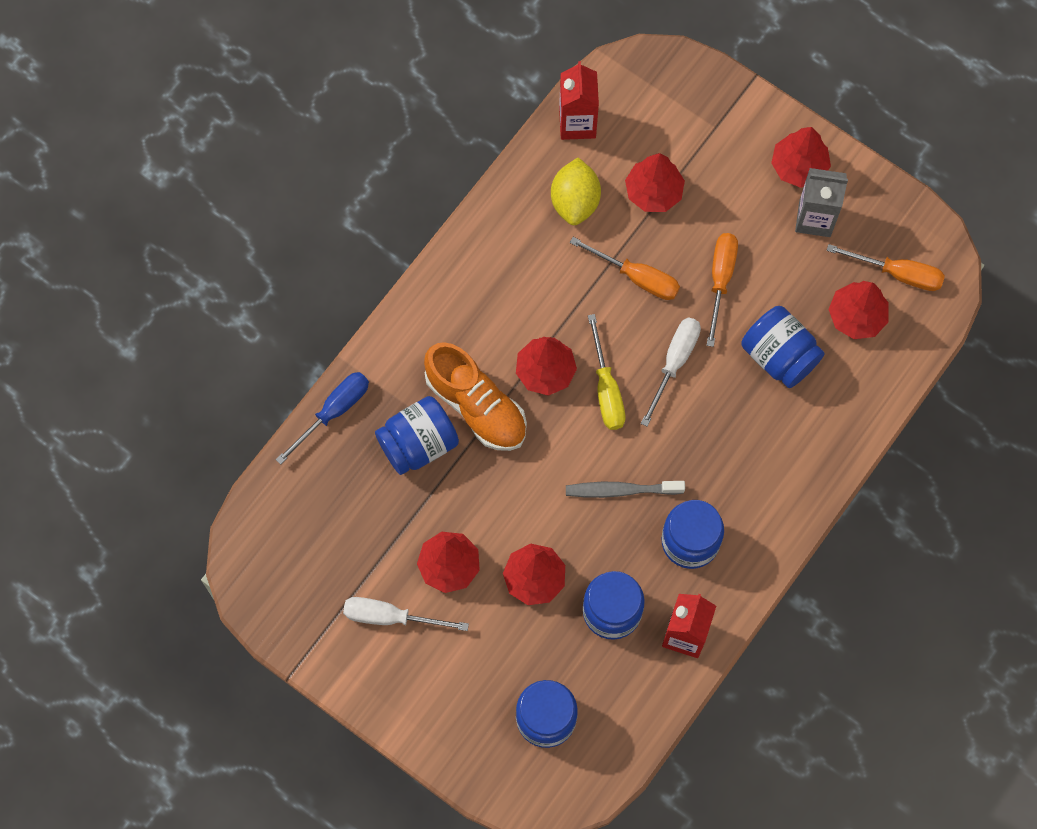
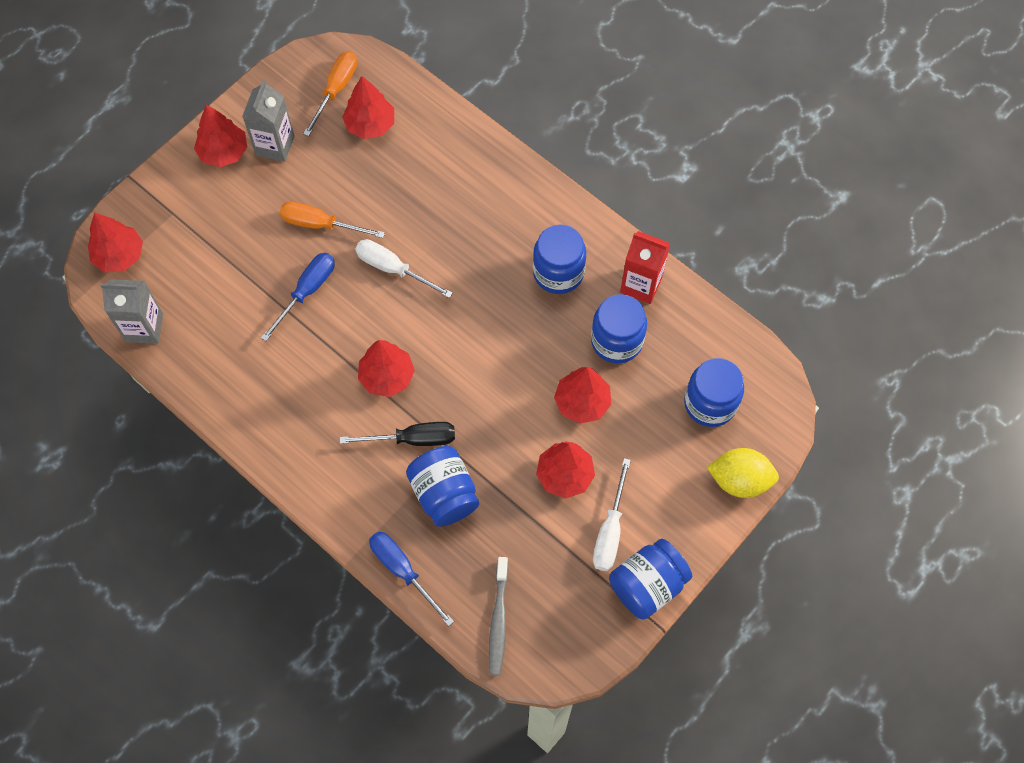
camera: 85 degrees left, 5 degrees down
(476, 406) = (413, 439): orange shoe -> black screwdriver
(575, 201) = (223, 336): yellow lemon -> yellow lemon (739, 480)
(577, 123) = (144, 328): red carton -> grey carton
(606, 389) = (411, 327): yellow screwdriver -> none
(621, 490) = (506, 323): grey toothbrush -> grey toothbrush (498, 620)
(637, 277) = (307, 291): orange screwdriver -> blue screwdriver
(653, 192) = (226, 270): red tree -> red tree (119, 255)
(779, 356) = (398, 186): blue jar -> blue jar (647, 585)

